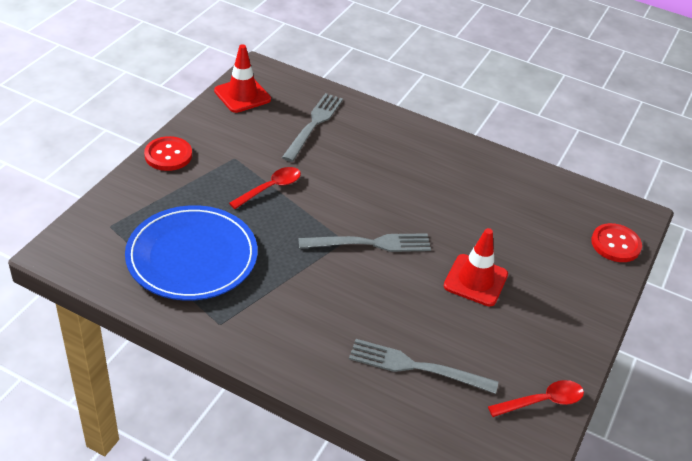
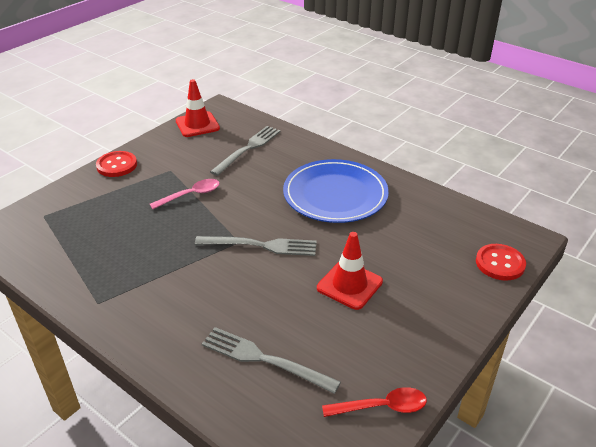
camera: 15 degrees right, 5 degrees down
(192, 256) = (99, 244): blue plate -> blue plate (335, 194)
(270, 188) = (190, 195): red spoon -> pink spoon

